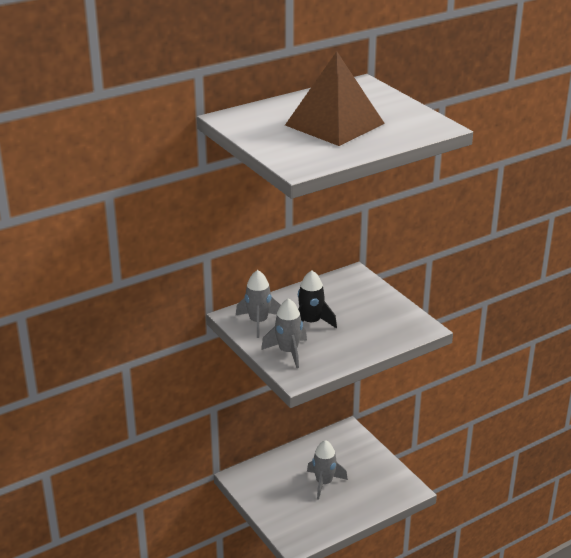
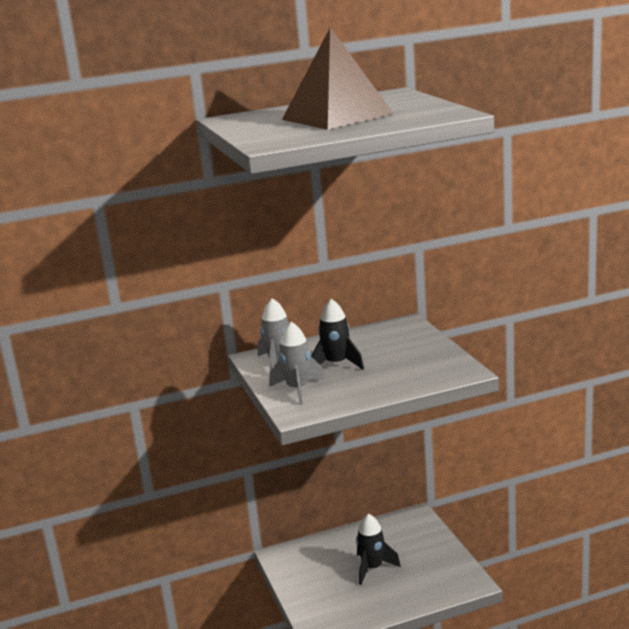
camera: 15 degrees right, 10 degrees down
(324, 483) = (372, 568): grey rocket -> black rocket

